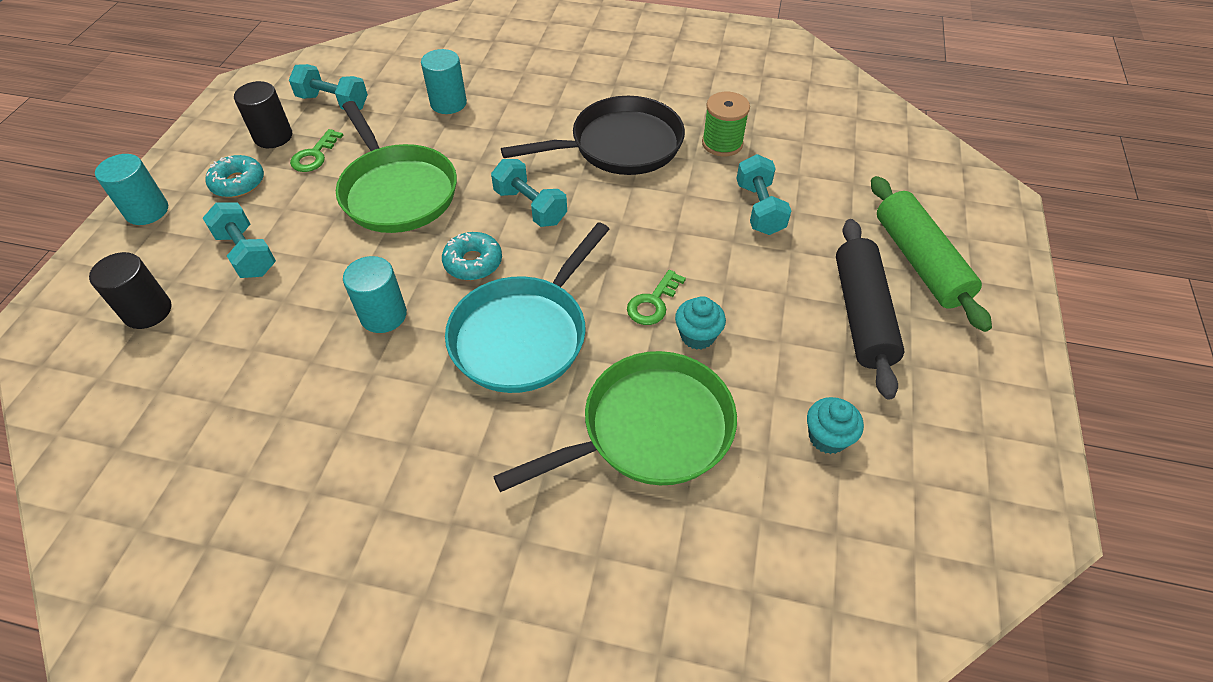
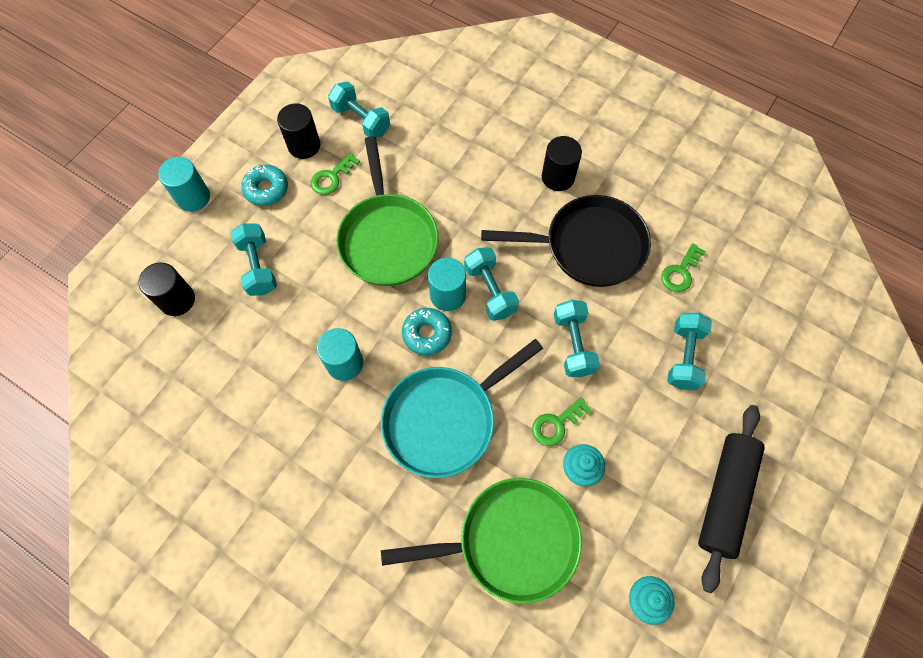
camera: 20 degrees right, 15 degrees up
(448, 103) = (456, 150): turquoise cylinder -> turquoise cylinder (447, 295)
(564, 100) = (558, 177): none -> black cylinder
(640, 229) = (573, 344): none -> turquoise dumbbell
(722, 143) = (680, 272): green spool -> green key
(919, 261) = (801, 461): green rolling pin -> none

